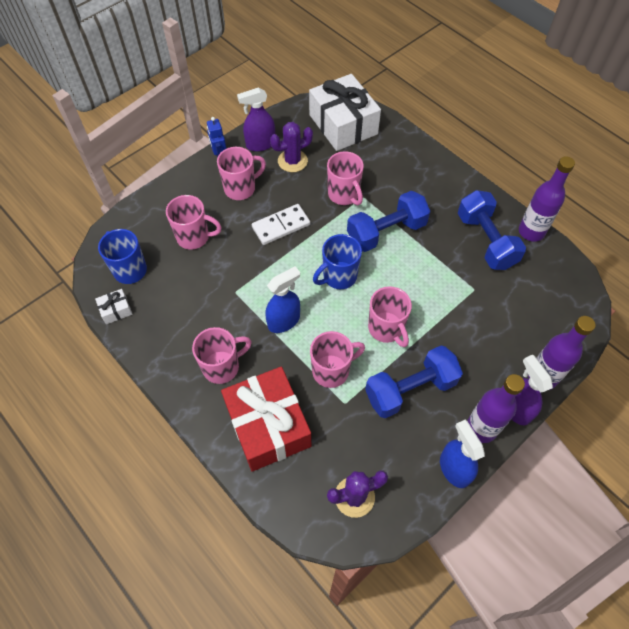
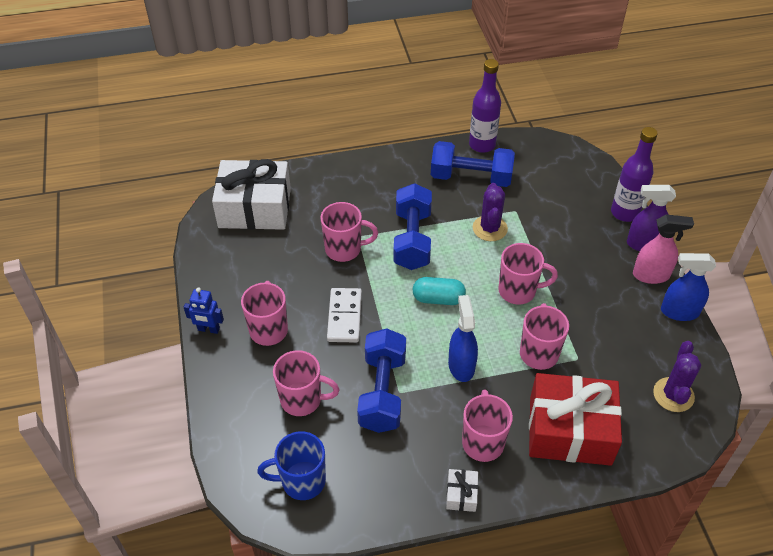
camera: 60 degrees left, 10 degrees down
(116, 310) = (349, 516): white gift -> white gift (461, 494)
(194, 237) = (302, 400): pink mug -> pink mug turned 60 degrees clockwise
(260, 144) = (222, 286): purple spray bottle -> none
(292, 161) = (268, 269): purple cactus -> purple cactus (490, 228)
(339, 276) = (438, 299): blue mug -> turquoise capsule
(410, 389) = (590, 304): blue dumbbell -> blue dumbbell (382, 392)
(481, 428) = (651, 275): purple bottle -> pink spray bottle

